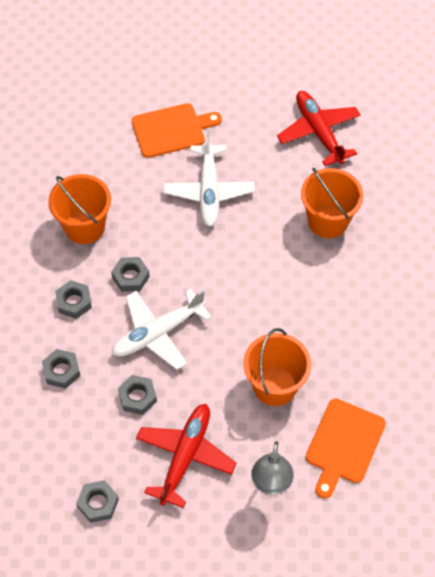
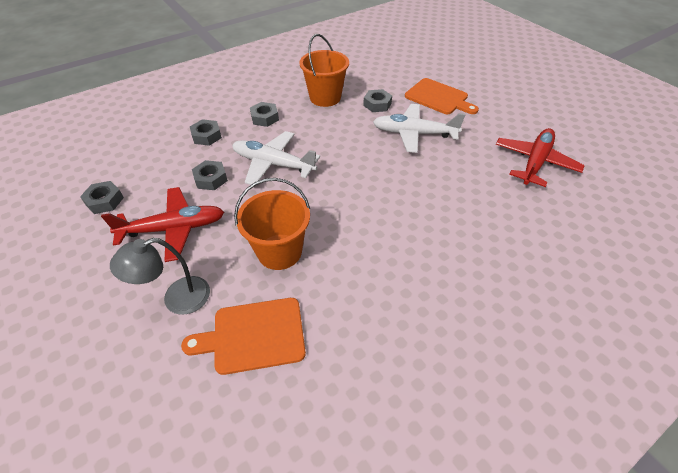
camera: 55 degrees right, 10 degrees down
(130, 277) = (307, 132): grey nut -> grey nut (377, 104)
(209, 191) = (414, 134): white plane -> white plane turned 45 degrees clockwise
(327, 221) = (466, 206): orange bucket -> none

